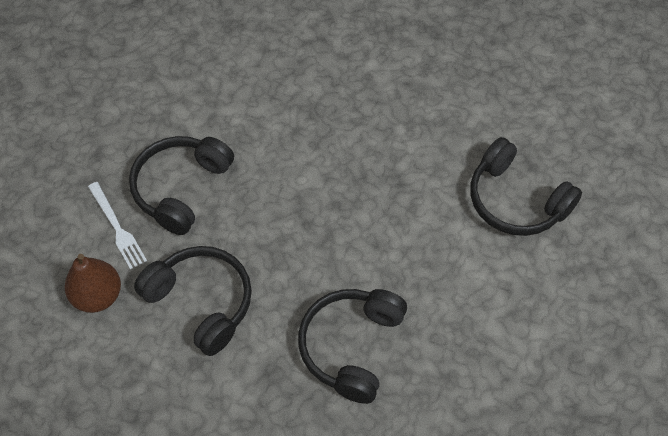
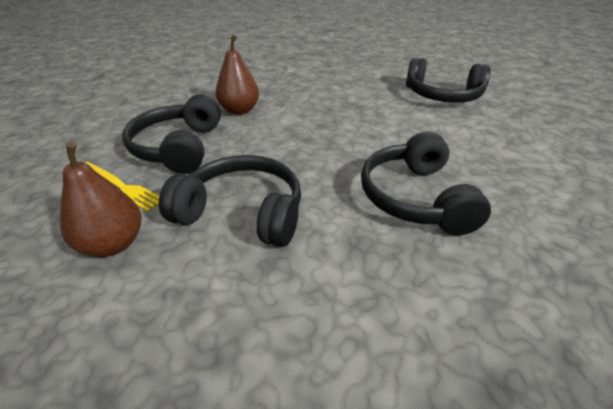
camera: 25 degrees left, 20 degrees down
(117, 227) = (120, 186): white fork -> yellow fork
(264, 142) = (239, 110): none -> brown pear

